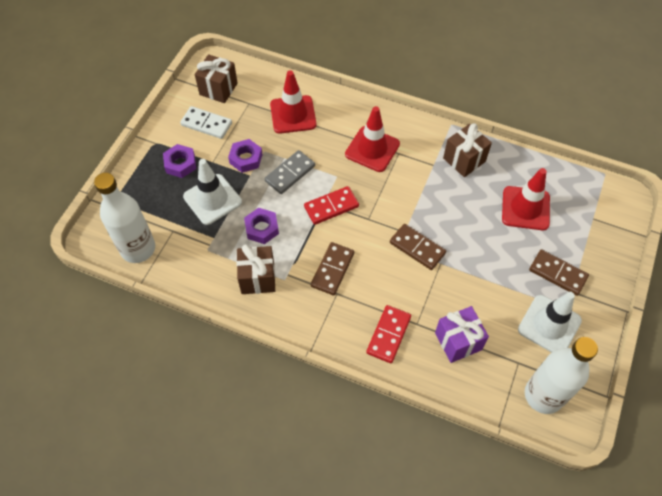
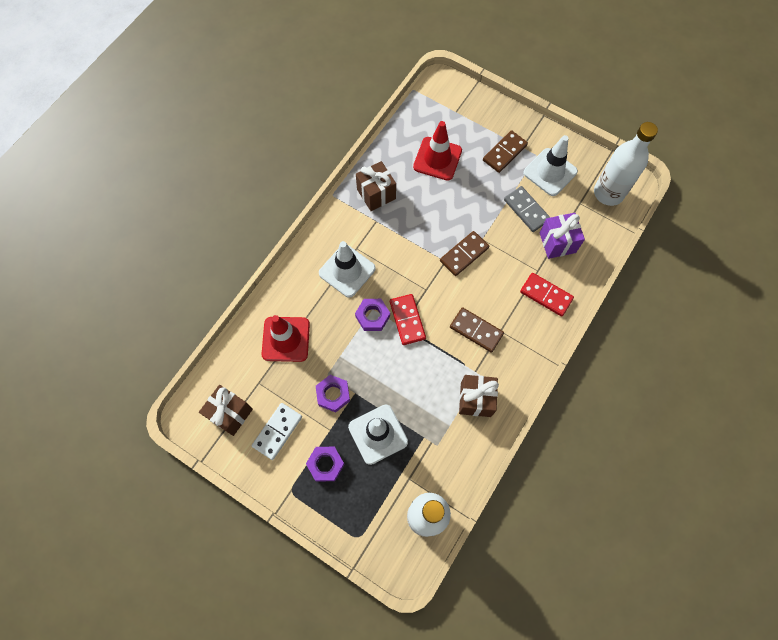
camera: 80 degrees left, 10 degrees up
(262, 228) = (421, 389): purple nut -> purple nut (372, 316)
(290, 173) = (360, 353): grey domino -> grey domino (526, 210)
(372, 149) = (347, 271): red traffic cone -> white traffic cone

